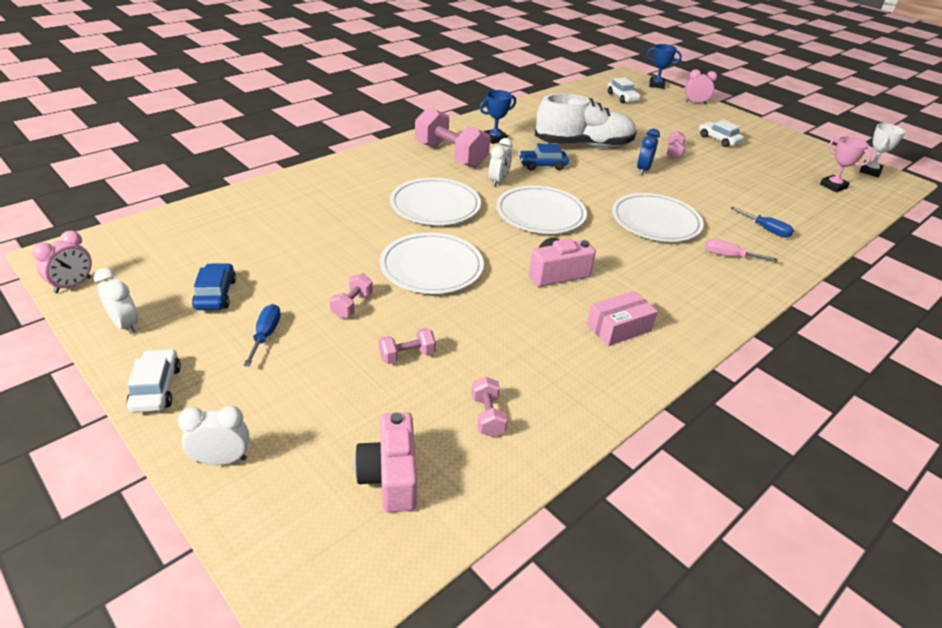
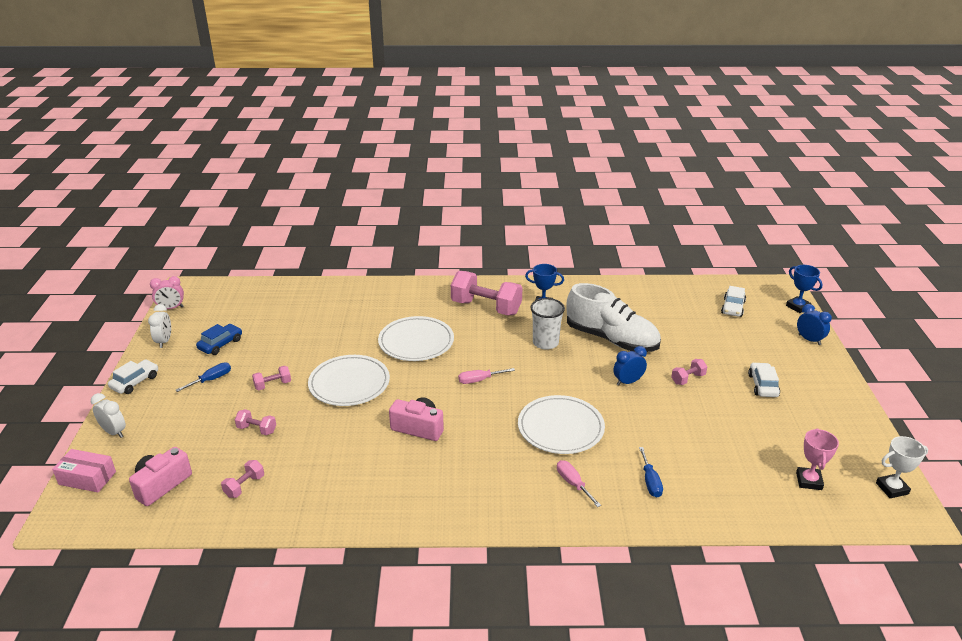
camera: 45 degrees right, 5 degrees down
(450, 156) = (486, 307): pink dumbbell -> pink dumbbell turned 60 degrees counterclockwise
(498, 181) = (488, 342): white clock -> none
(540, 213) = (479, 380): white plate -> pink screwdriver
(542, 165) = (545, 343): blue car -> white cup
(619, 328) = (398, 484): pink box -> pink box (87, 478)
(695, 103) = (809, 340): pink clock -> blue clock

